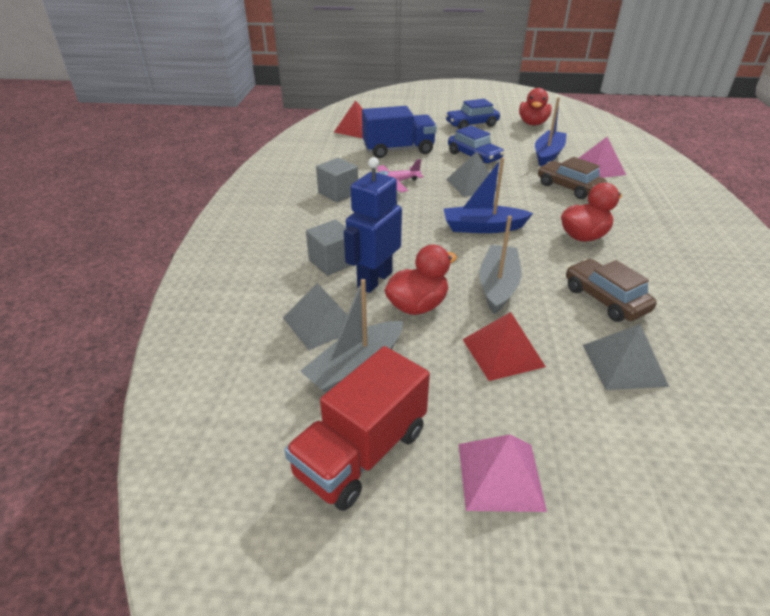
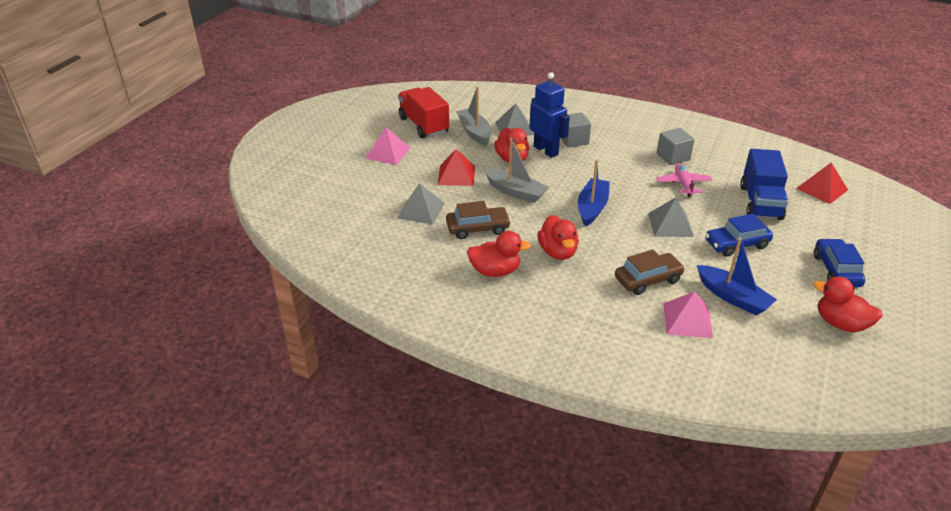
camera: 110 degrees right, 0 degrees up
(662, 269) = (495, 271): none -> red duck

